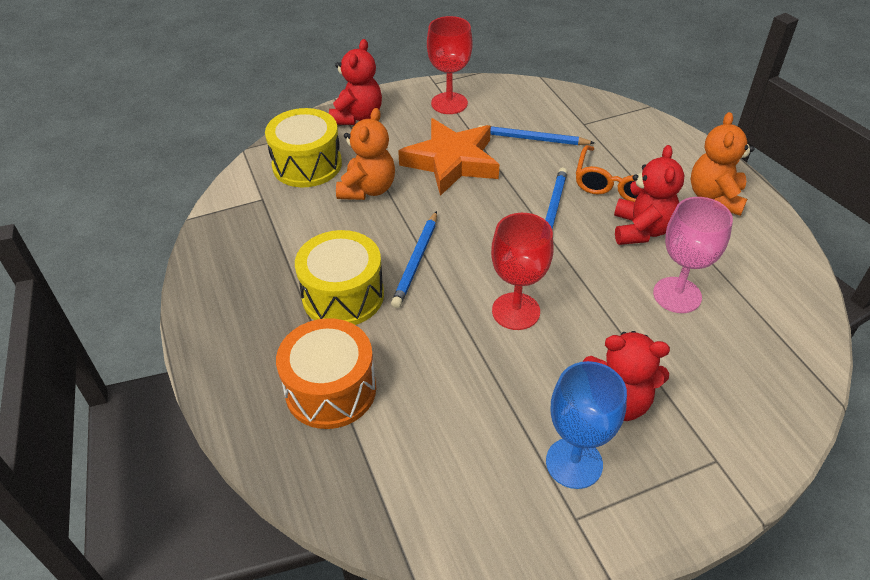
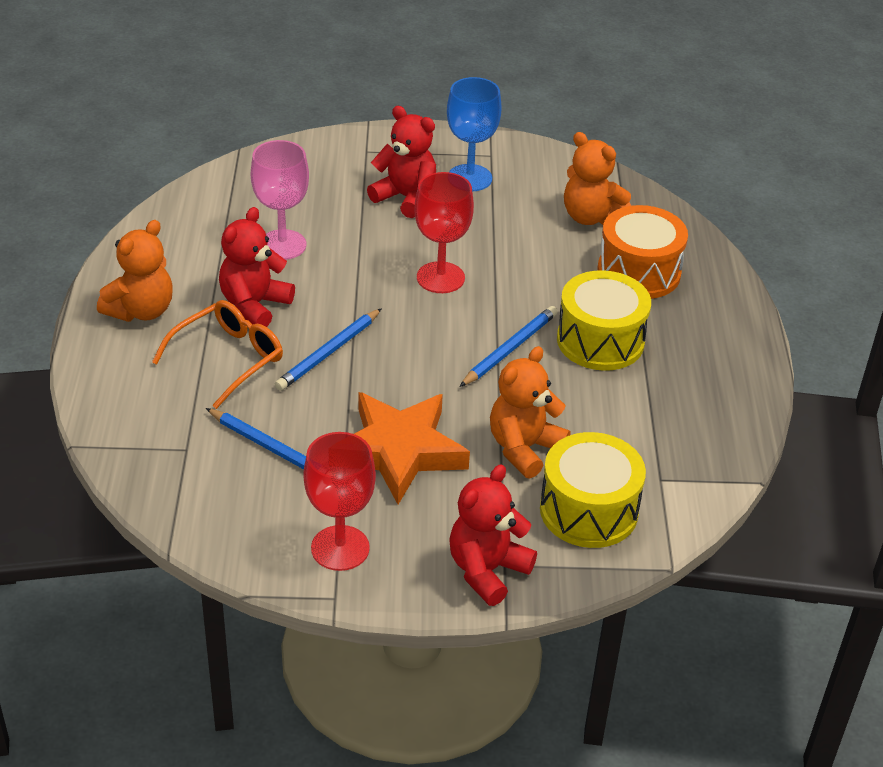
camera: 160 degrees left, 5 degrees down
(409, 454) = (590, 217): none -> orange teddy bear

